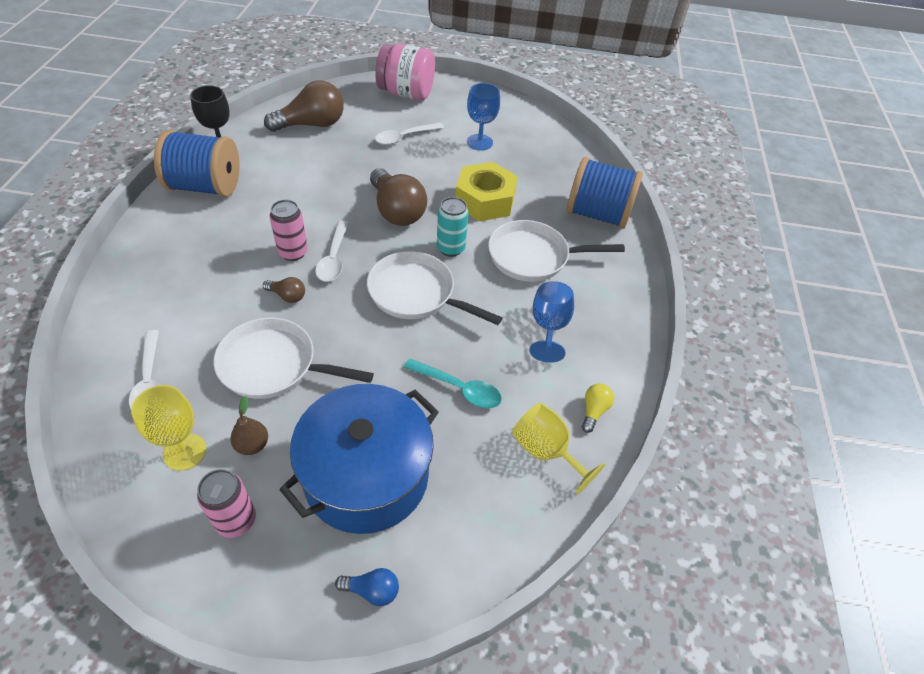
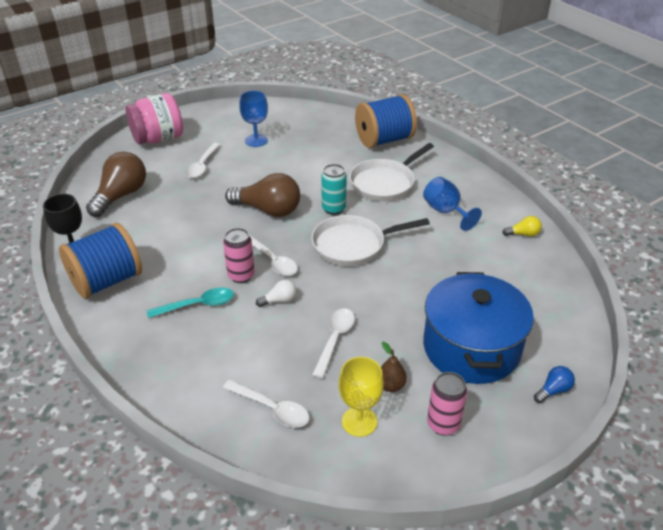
camera: 40 degrees left, 10 degrees down
(274, 365) = (335, 340): white pan -> white spoon
(287, 296) = (279, 300): brown light bulb -> white light bulb
(459, 388) = (449, 273): turquoise spoon -> turquoise spoon (197, 305)
(485, 200) = (312, 171): yellow nut -> none
(546, 451) = (530, 268): yellow goblet -> none
(594, 411) = (523, 234): yellow light bulb -> yellow light bulb turned 105 degrees clockwise

